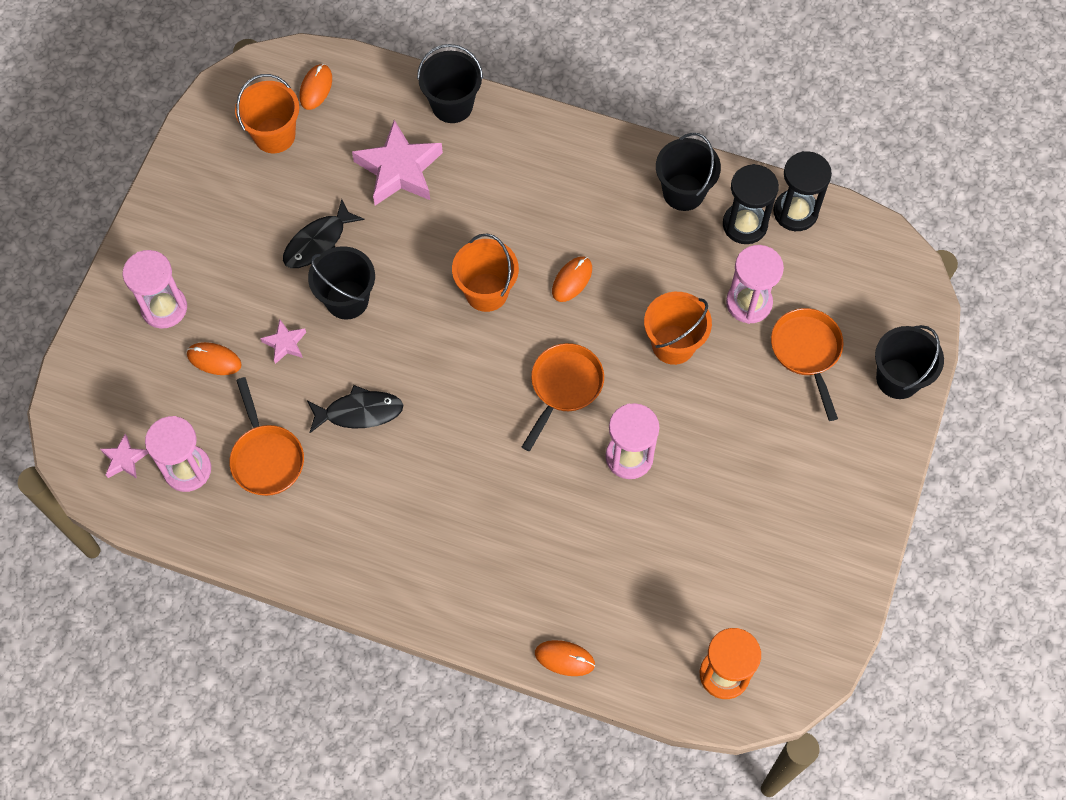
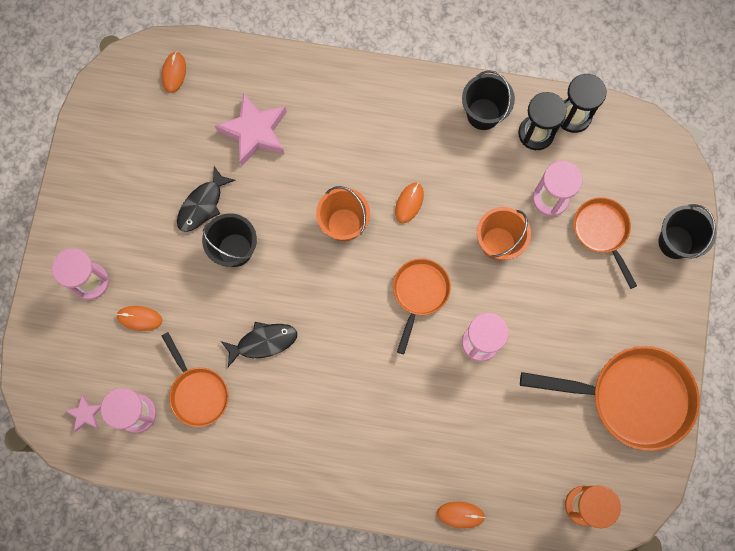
camera: 10 degrees left, 10 degrees up
(274, 135) = (149, 119): orange bucket -> none
(285, 343) = (193, 295): pink star -> none
(452, 105) = (286, 70): black bucket -> none
(809, 554) = (632, 397): none -> orange pan

